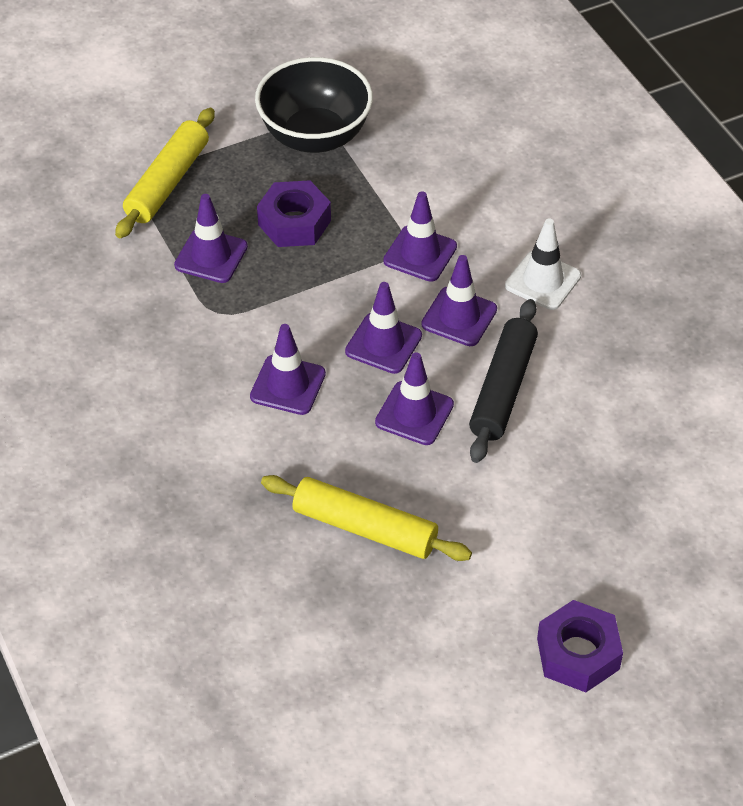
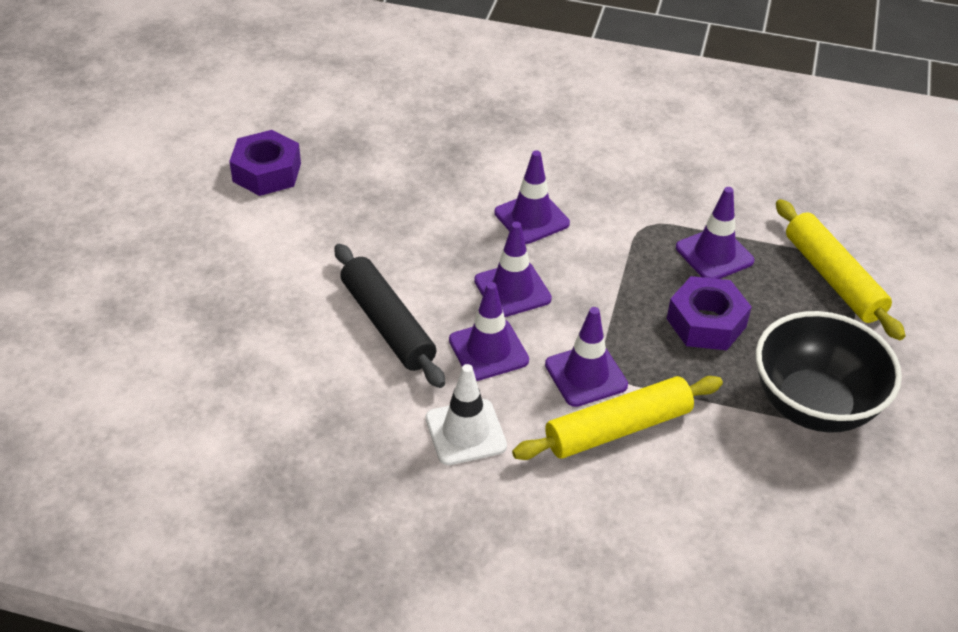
camera: 130 degrees right, 5 degrees down
(365, 528) = (365, 181): yellow rolling pin -> yellow rolling pin (617, 428)
(414, 413) = (426, 263): purple traffic cone -> none
(578, 654) = (146, 210): purple nut -> purple nut (267, 172)

